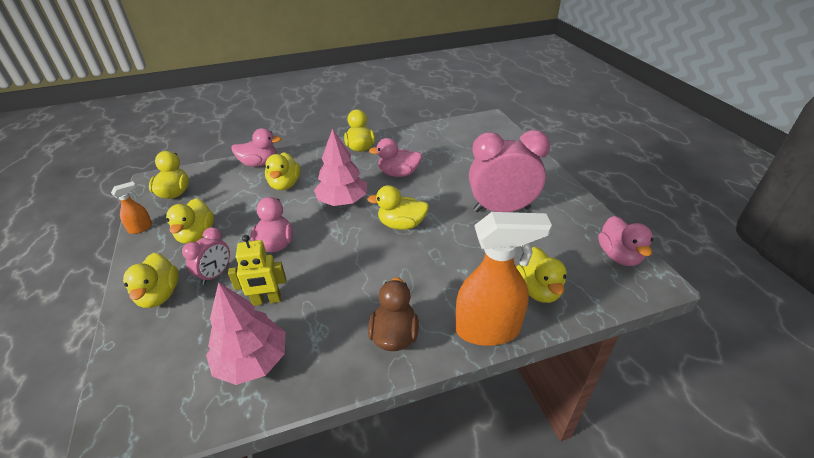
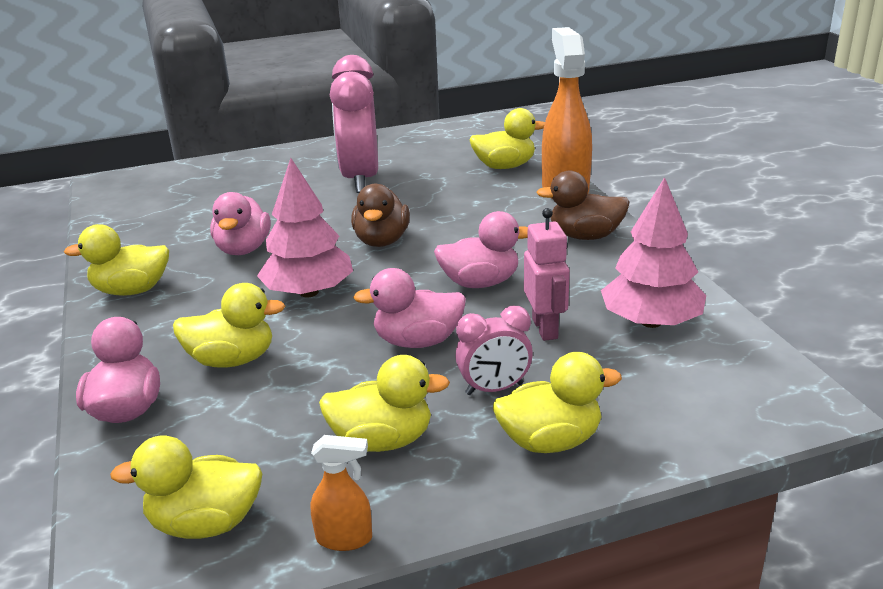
camera: 90 degrees left, 10 degrees down
(141, 228) = (345, 538): orange spray bottle -> orange spray bottle turned 135 degrees clockwise
(215, 274) = (494, 389): pink clock -> pink clock turned 135 degrees clockwise
(267, 300) = (545, 328): yellow robot -> pink robot
(401, 224) = (382, 241): yellow duck -> brown duck
(619, 256) = (451, 131): pink duck -> pink duck (480, 283)

